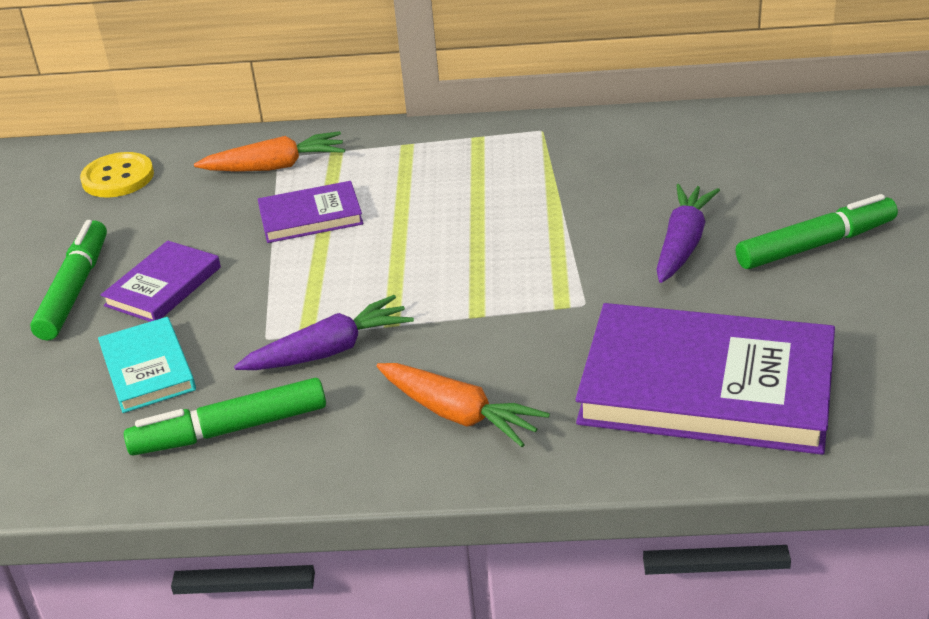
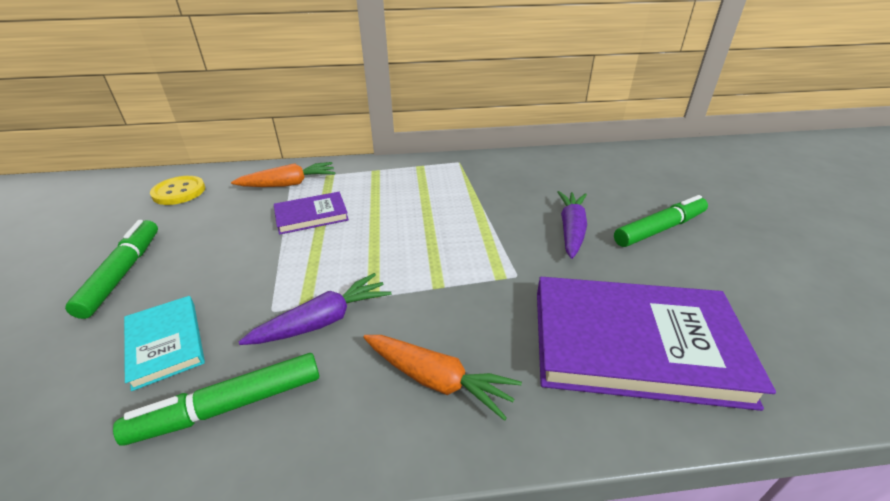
camera: 10 degrees left, 0 degrees up
(163, 286) = (195, 269): purple book -> none

